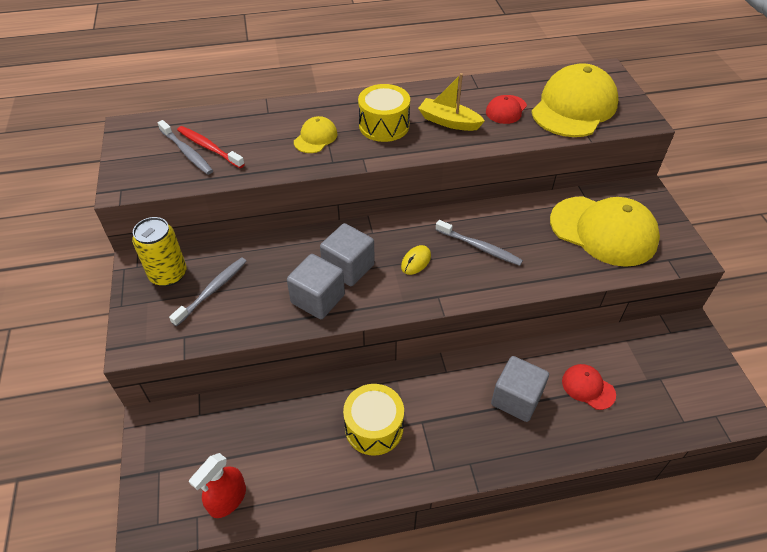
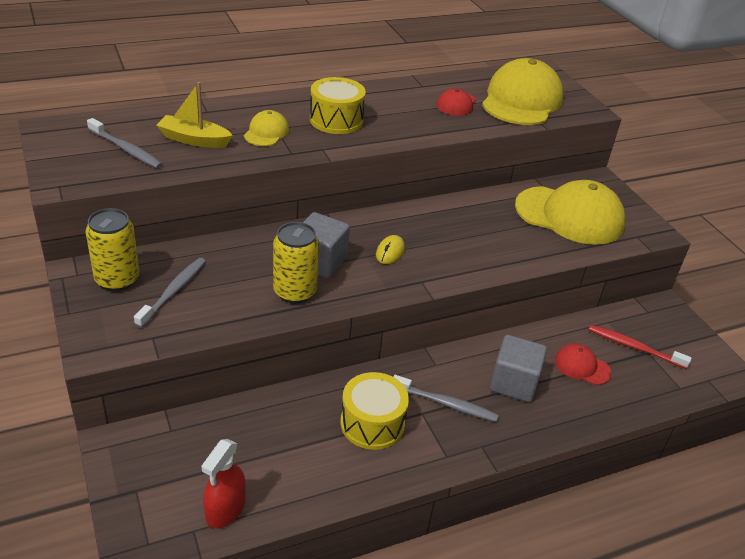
camera: 15 degrees left, 10 degrees down
(209, 147) = (150, 144): red toothbrush -> red toothbrush (634, 347)
(318, 299) = (294, 292): grey cube -> yellow can
(449, 122) = (402, 115): yellow boat -> yellow boat (194, 140)
(479, 247) = (452, 236): grey toothbrush -> grey toothbrush (446, 403)

